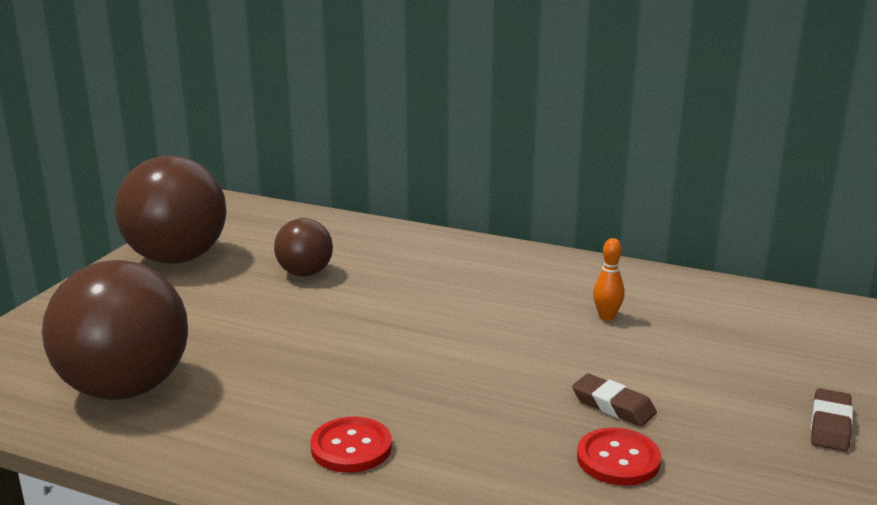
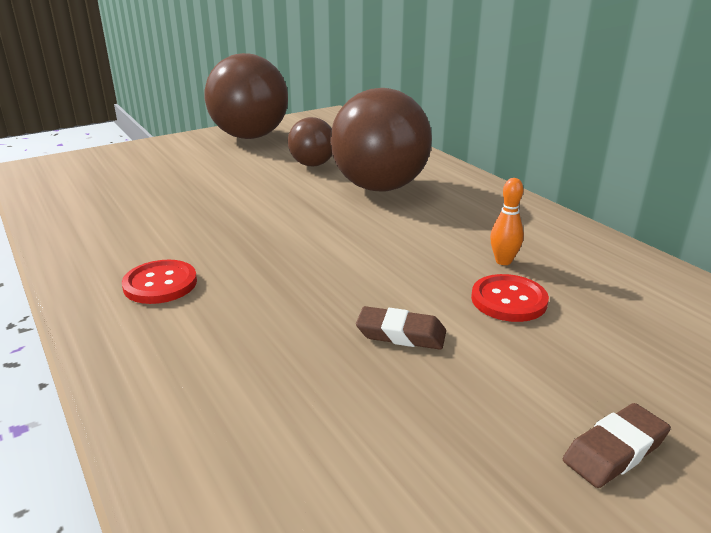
camera: 35 degrees right, 5 degrees up
(125, 388) = (102, 199): brown ball -> brown ball (380, 187)
(613, 406) = (401, 334): brown eraser -> brown eraser turned 60 degrees counterclockwise
(618, 459) = (337, 381): red button -> red button (509, 300)

